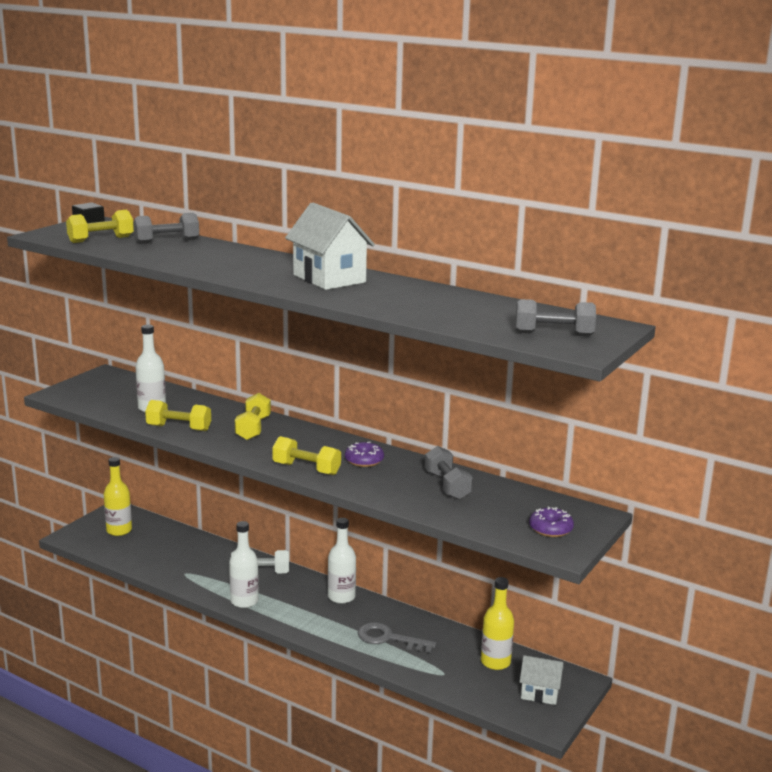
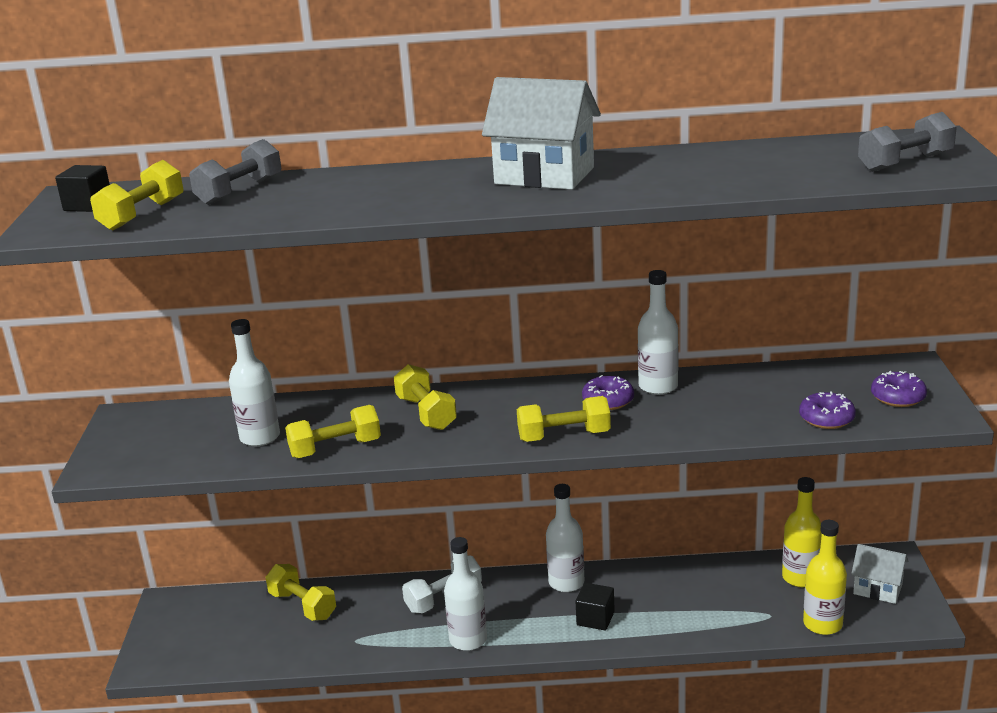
camera: 30 degrees left, 5 degrees up
(119, 530) = (203, 626): yellow bottle -> yellow bottle (822, 624)
(181, 543) = (302, 605): none -> yellow dumbbell
(331, 624) = (595, 618): none -> black cube
(389, 638) = (672, 605): grey key -> none
(407, 464) = (658, 386): none -> white bottle
(447, 486) = (734, 393): grey dumbbell -> none
(480, 522) = (826, 418): none -> purple donut
(540, 693) = (877, 589): white house -> white house turned 45 degrees clockwise

